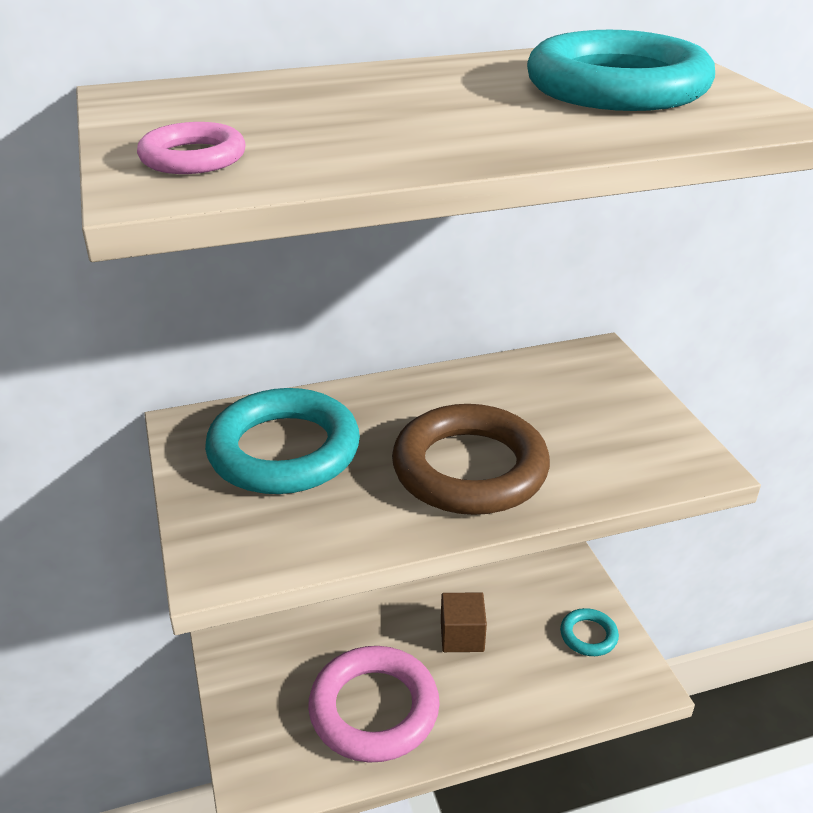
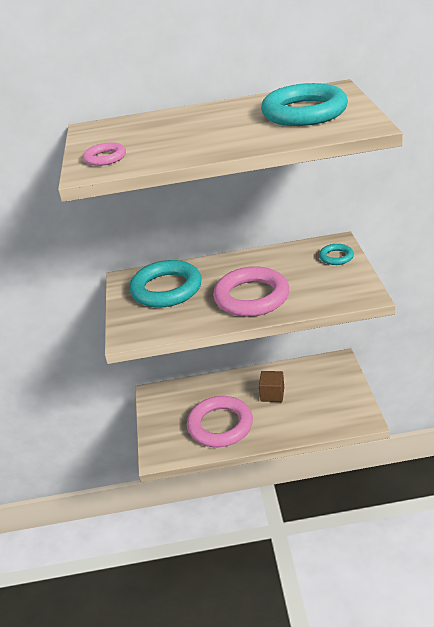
camera: 15 degrees right, 0 degrees up
(469, 468) = (251, 297): brown ring -> pink ring
(588, 635) = (340, 396): turquoise ring -> turquoise ring (336, 257)

